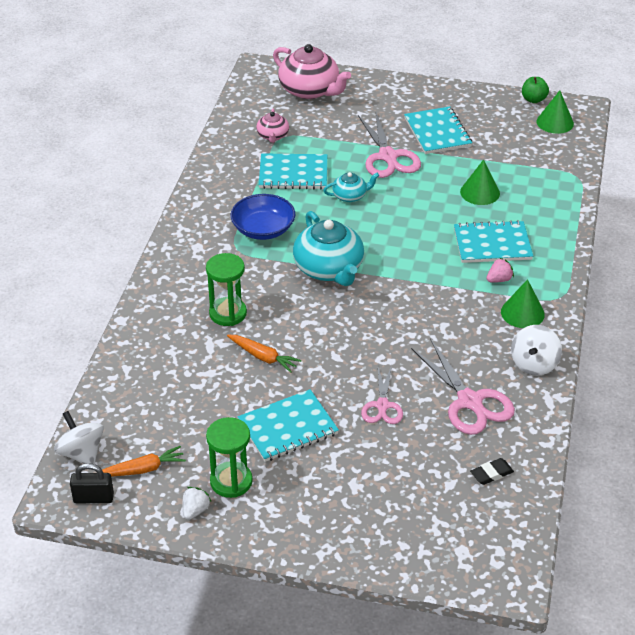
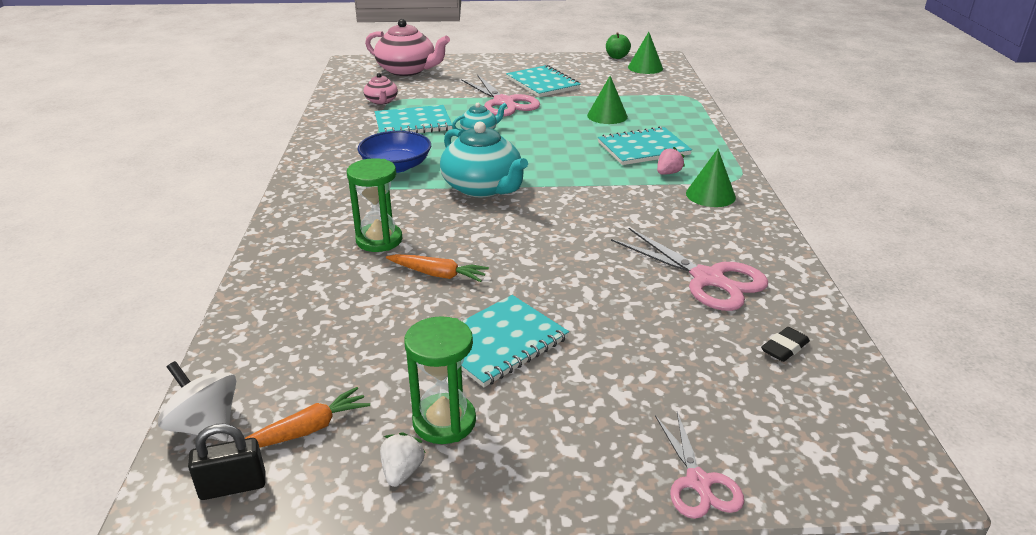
camera: 15 degrees left, 10 degrees down
(382, 405) = (607, 299): pink scissors -> pink scissors (698, 482)
(534, 364) = (754, 234): white spinning top -> none

